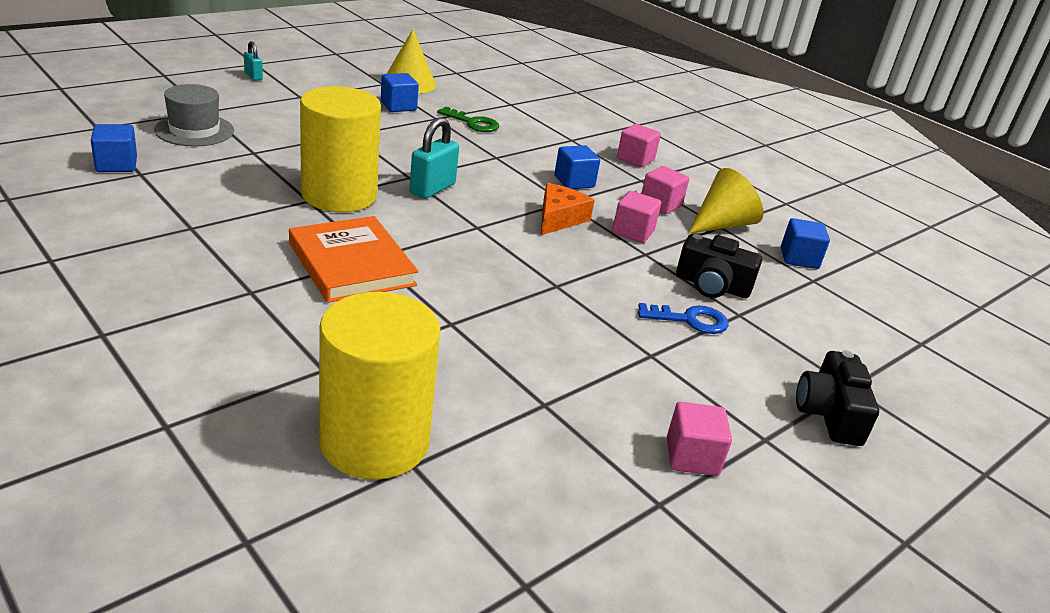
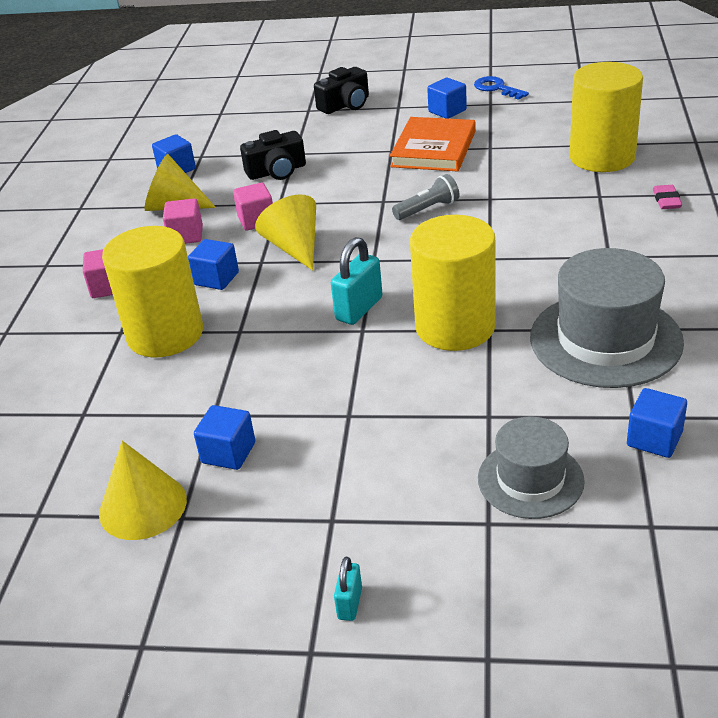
camera: 125 degrees left, 5 degrees up
(198, 215) = (605, 339): none -> grey hat
(227, 390) = (666, 200): none -> pink eraser
(352, 264) = (513, 256): orange book -> orange book (433, 149)
(432, 189) = (359, 309): turquoise padlock -> turquoise padlock turned 45 degrees counterclockwise
(473, 123) = (184, 390): green key -> none
(498, 289) = (428, 209): none -> grey flashlight
(541, 144) = (165, 334): none -> yellow cylinder
(559, 218) = (294, 247): orange cheese -> yellow cone
(690, 320) = (333, 158): blue key -> blue key (496, 88)
(692, 457) = (447, 111): pink cube -> blue cube
(712, 285) = (277, 171): black camera -> black camera turned 90 degrees clockwise

